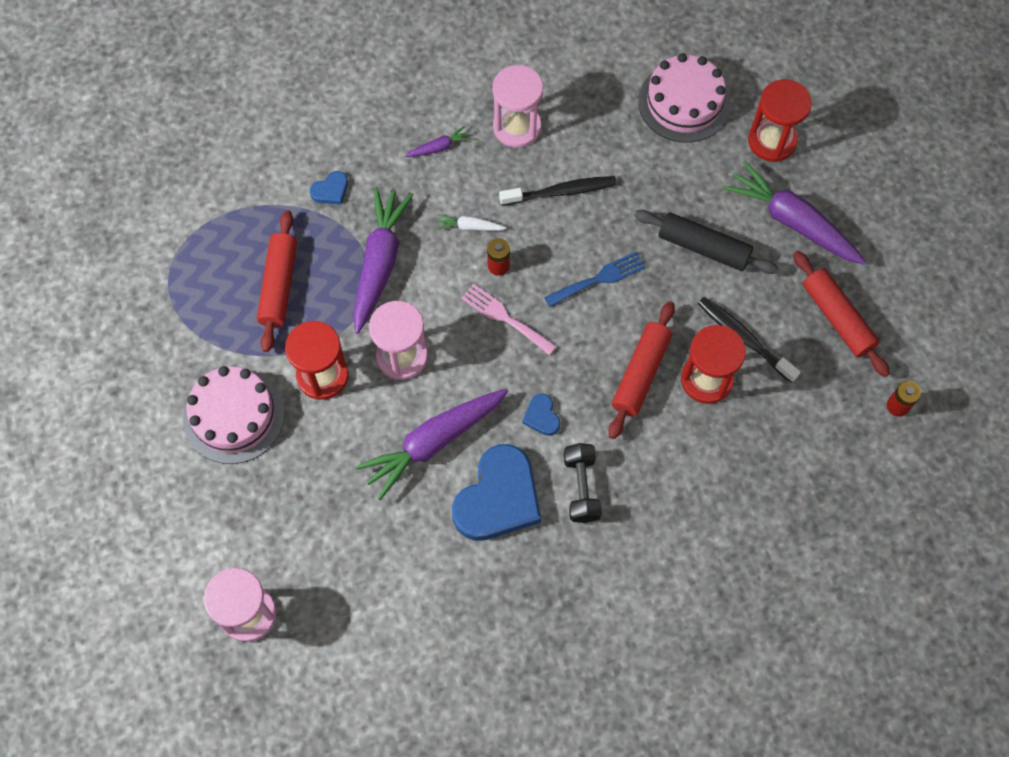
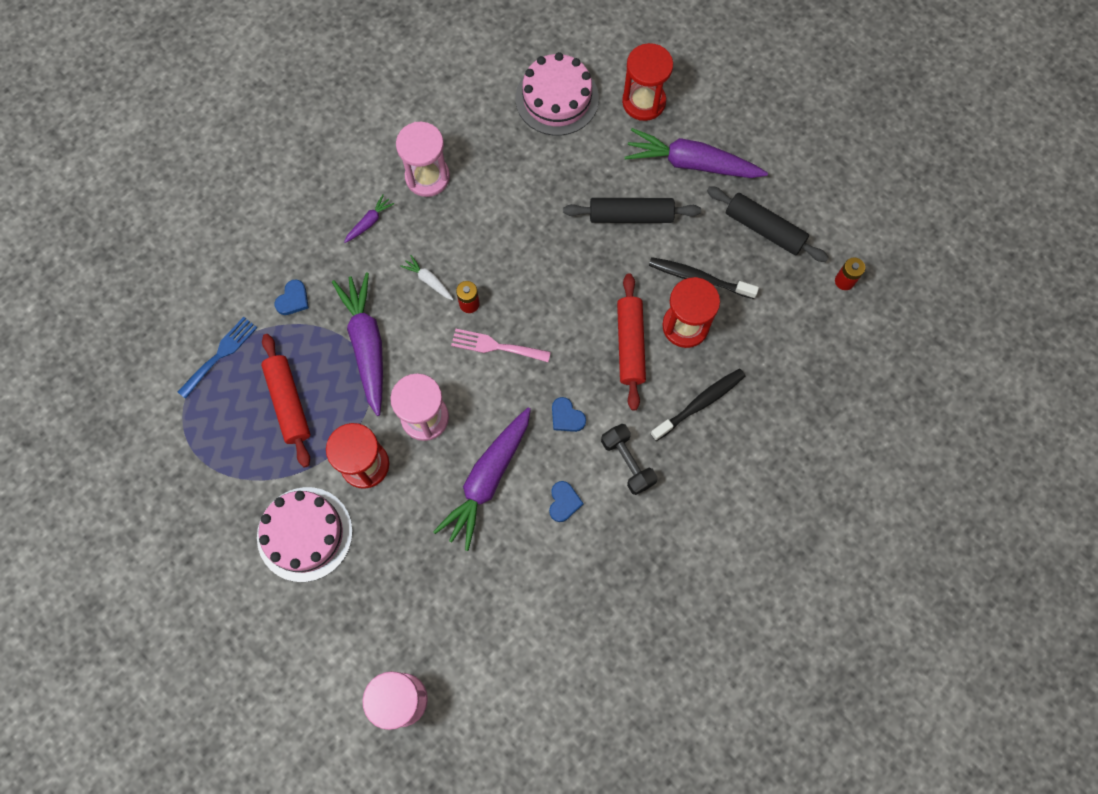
camera: 25 degrees left, 5 degrees up
(469, 227) = (429, 280): white carrot -> white carrot turned 60 degrees clockwise
(498, 498) = (564, 502): blue heart -> blue heart, size x0.43
(561, 192) = (491, 218): black toothbrush -> black toothbrush (700, 404)
(599, 279) = (558, 279): blue fork -> blue fork (220, 354)
(837, 318) = (764, 229): red rolling pin -> black rolling pin

